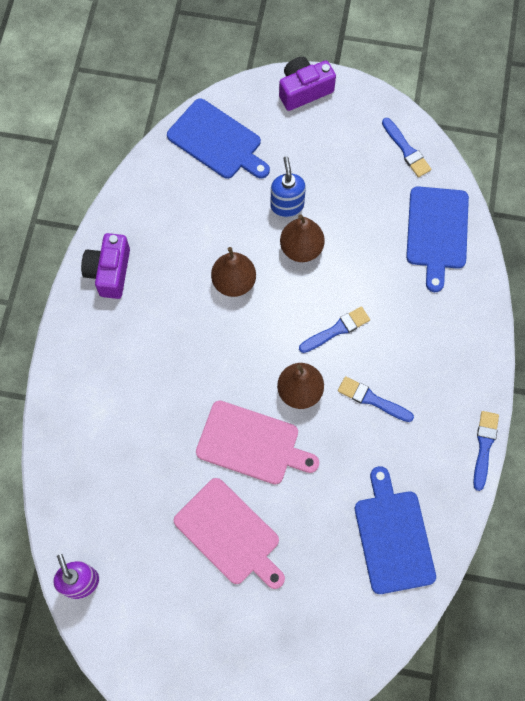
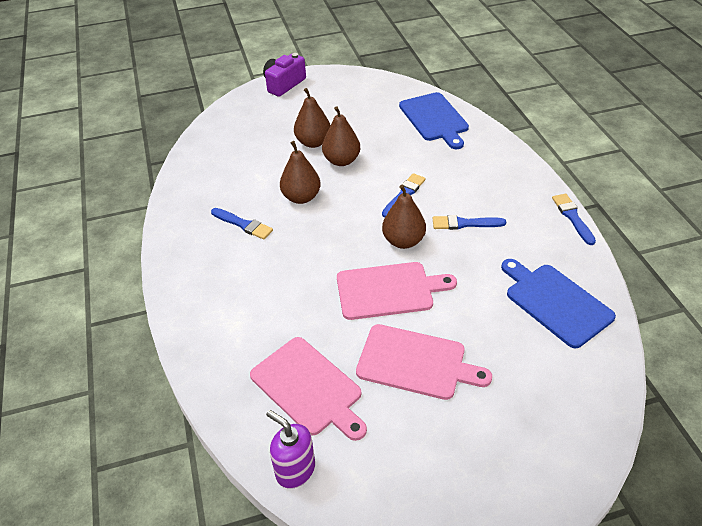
camera: 25 degrees left, 25 degrees down
(109, 272) = (189, 229): purple camera -> none
(129, 512) = (309, 388): none -> pink cutting board
(217, 141) = (235, 128): blue cutting board -> none
(287, 205) = (313, 142): blue soap dispenser -> brown pear
(406, 150) = (379, 88): blue brush -> blue brush (243, 224)

